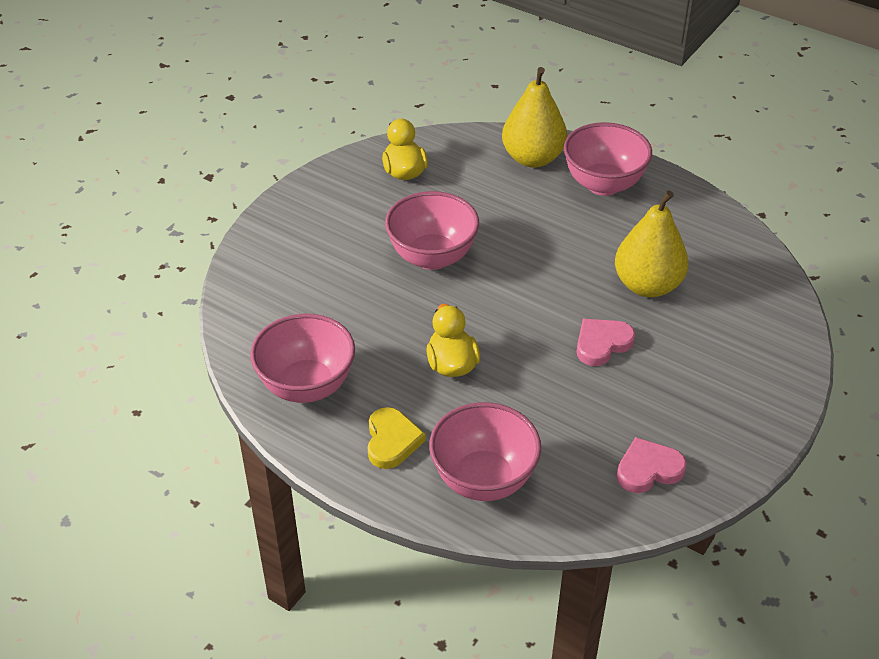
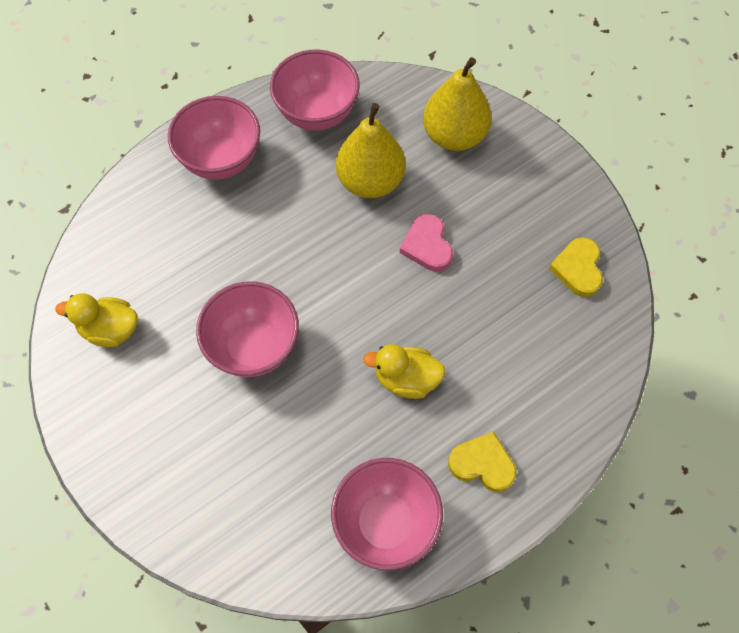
camera: 70 degrees left, 20 degrees up
(483, 480) = (551, 400): pink bowl -> pink bowl (317, 113)
(533, 158) = (151, 204): yellow pear -> yellow pear (454, 135)
(648, 469) = (578, 269): pink heart -> yellow heart

